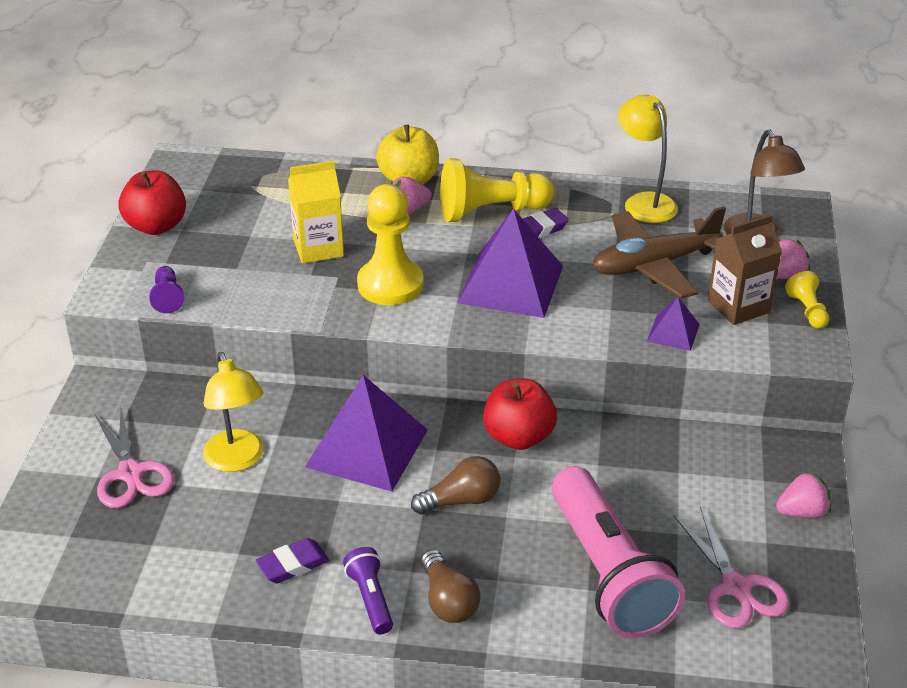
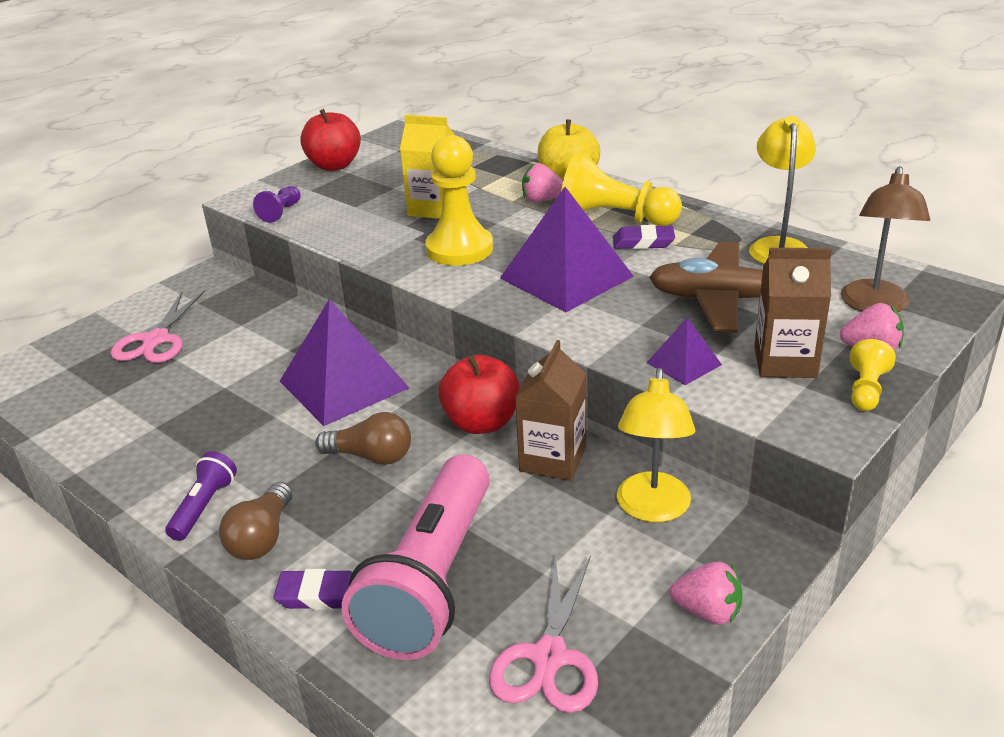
camera: 35 degrees right, 5 degrees down
(237, 460) = (237, 358): yellow lamp -> yellow lamp (652, 509)
(292, 565) = (181, 452): purple eraser -> purple eraser (320, 595)
(601, 445) = (553, 459): none -> brown carton

